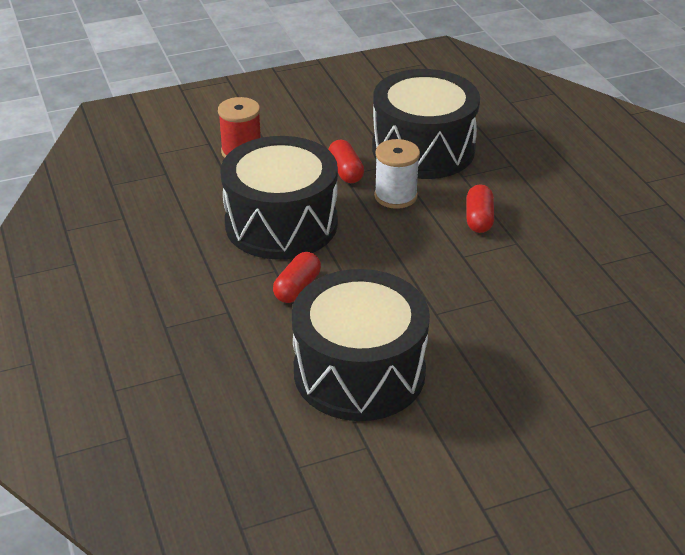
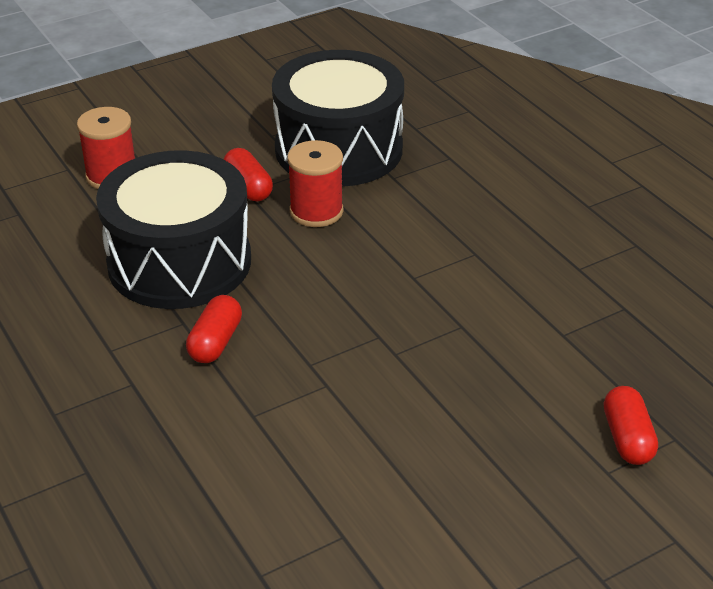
camera: 10 degrees left, 0 degrees up
(359, 372) = (314, 440): black drum -> none
(395, 196) = (316, 211): white spool -> red spool
(479, 219) = (423, 229): red capsule -> red capsule (627, 438)

